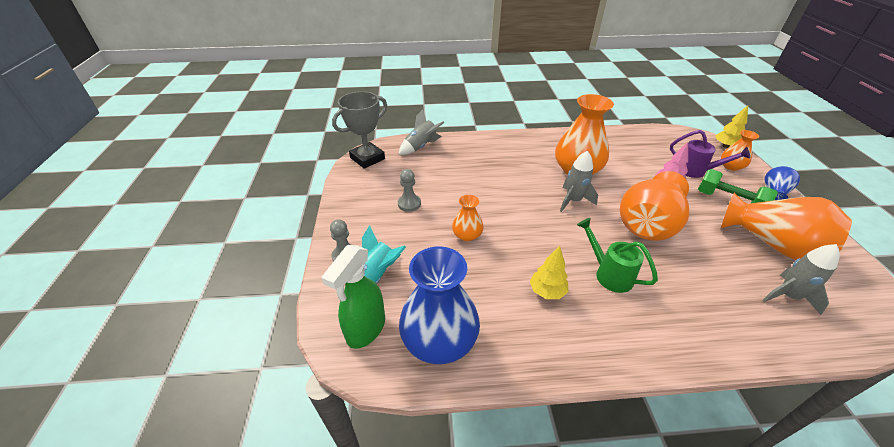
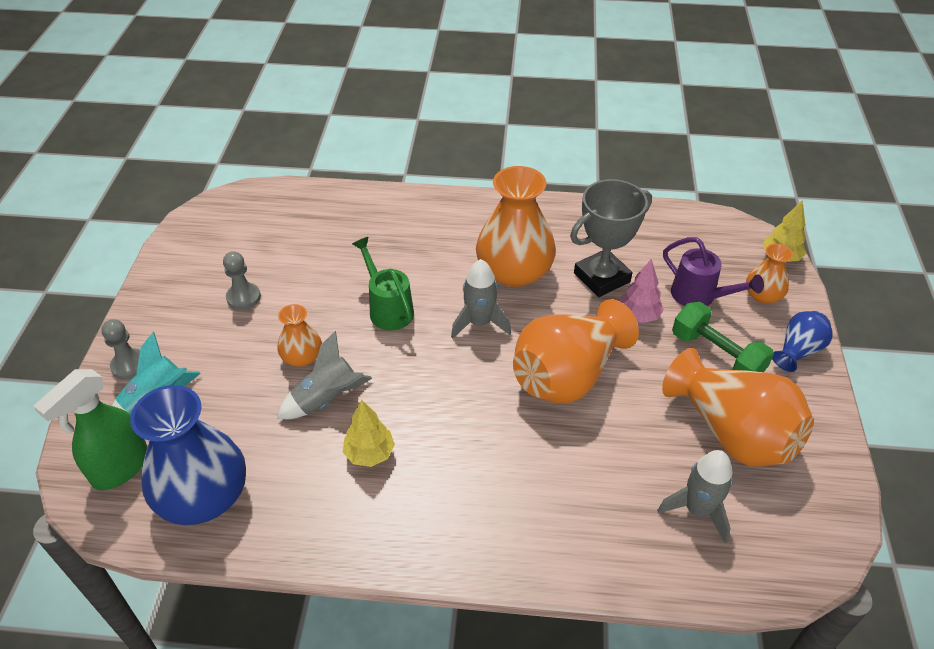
camera: 10 degrees right, 5 degrees up
(367, 158) = (214, 214): grey trophy -> grey trophy (602, 277)
(421, 146) = (299, 202): grey rocket -> grey rocket (327, 399)
(609, 274) = (467, 442): green watering can -> green watering can (388, 309)

